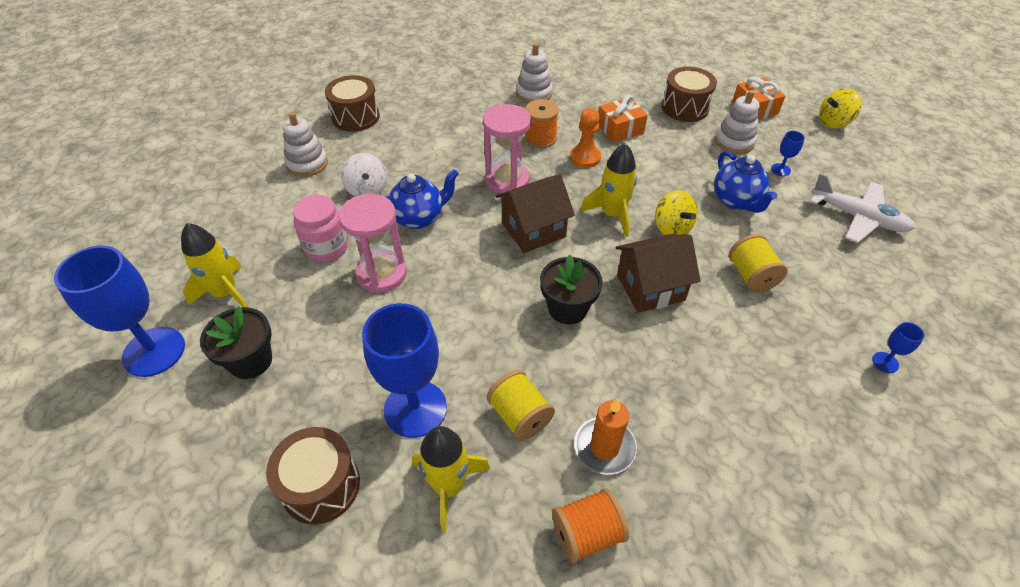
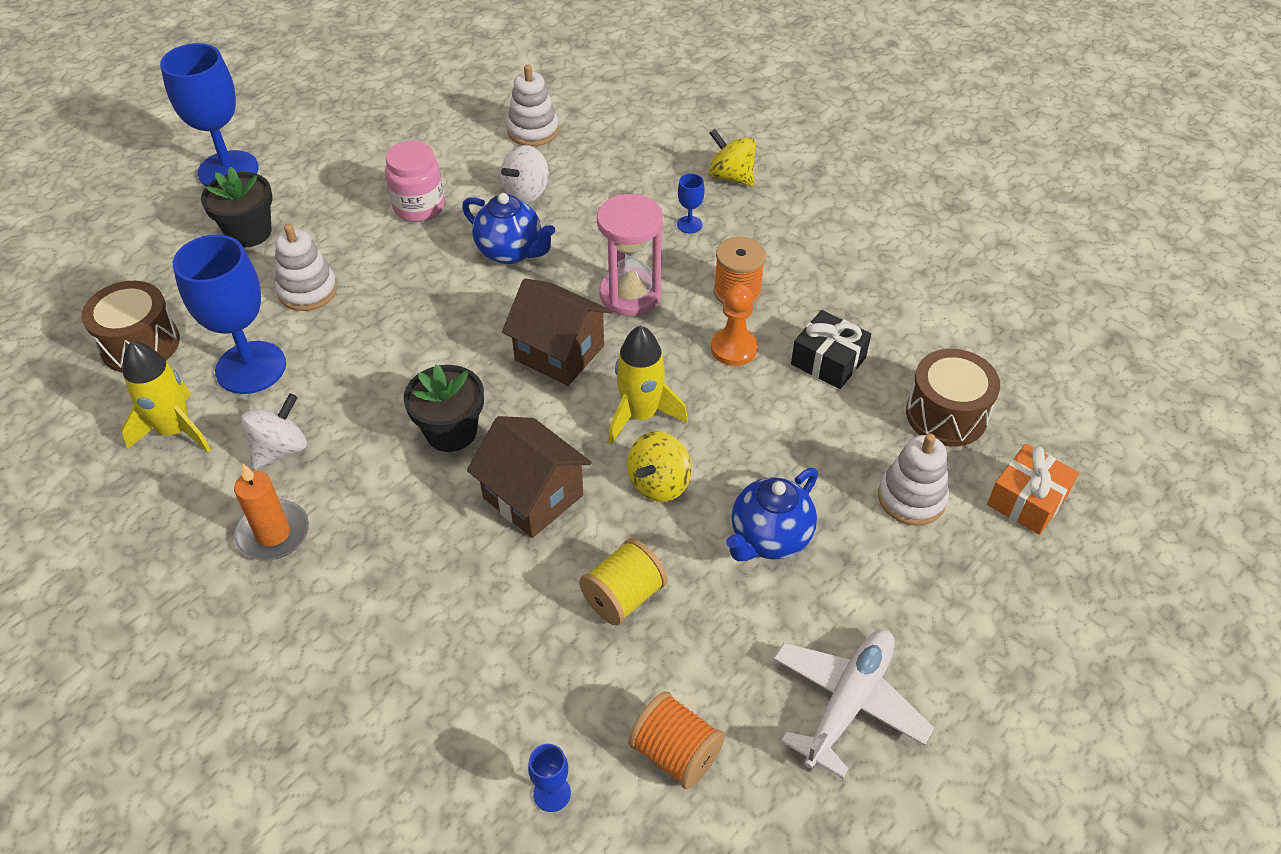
camera: 60 degrees right, 0 degrees up
(225, 293) = (318, 174): yellow rocket -> none
(356, 117) = (641, 125): brown drum -> none
(381, 273) = (409, 263): pink hourglass -> none
(520, 416) = (280, 449): yellow spool -> white spinning top
(534, 93) = (828, 248): white stacking toy -> white stacking toy (308, 291)
(587, 533) = (166, 555): orange spool -> orange spool (675, 753)
(620, 128) = (828, 361): orange gift -> black gift
(780, 170) = (889, 574): blue goblet -> blue goblet (689, 224)
(833, 122) = (1087, 618): yellow spinning top -> yellow spinning top (731, 176)
(858, 218) = (848, 703): white plane -> white plane turned 150 degrees counterclockwise

